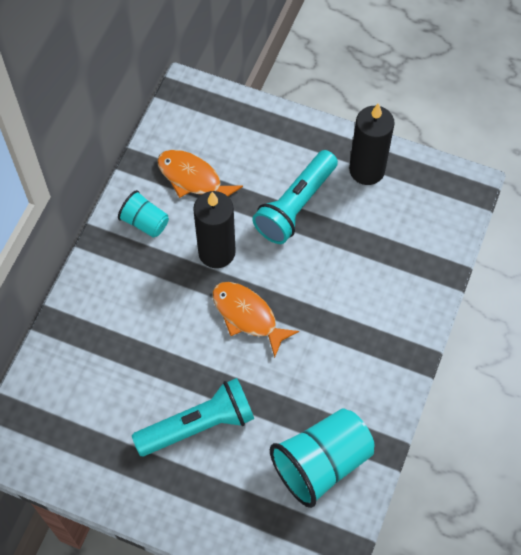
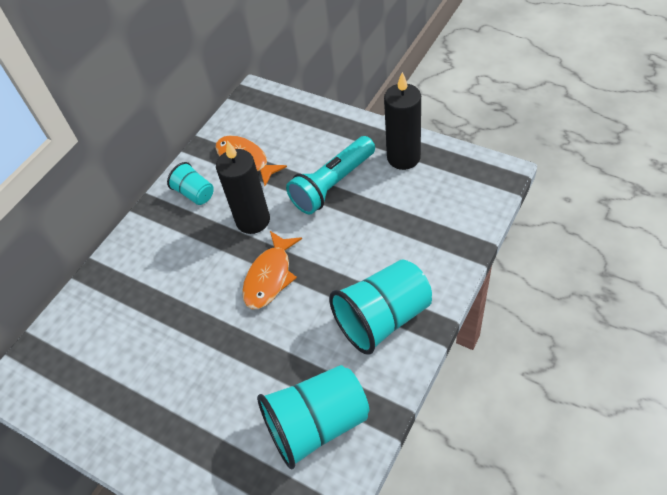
camera: 15 degrees right, 10 degrees down
(198, 425) = (201, 376): turquoise flashlight -> none
(247, 316) = (270, 277): orange fish -> orange fish turned 120 degrees counterclockwise
(369, 353) = (383, 318): none -> turquoise cup

